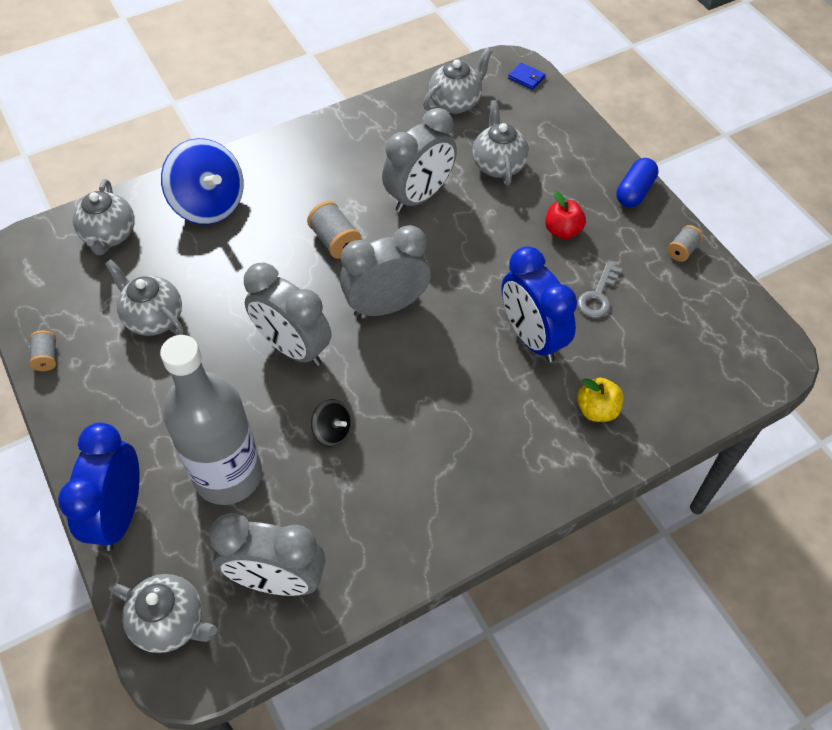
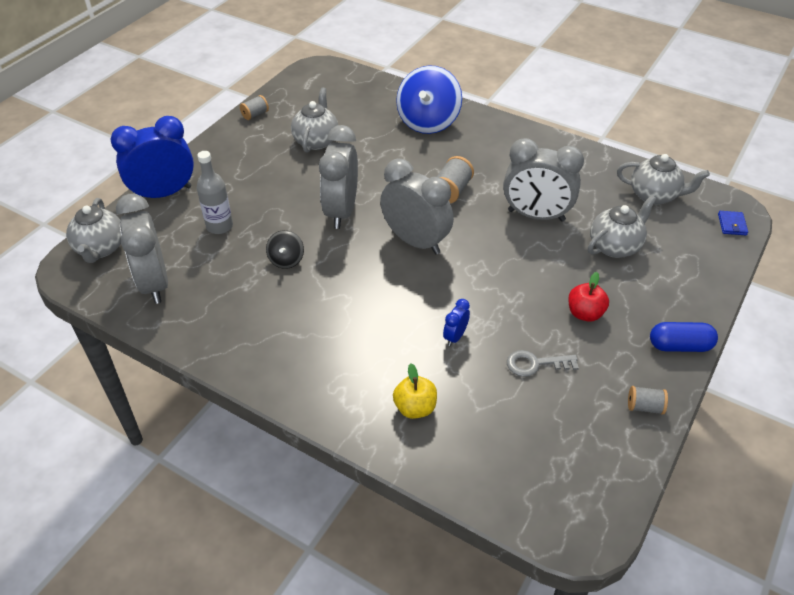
camera: 60 degrees right, 10 degrees down
(109, 236) = (364, 95): grey teapot -> none
(228, 475) = (219, 226): grey bottle -> grey bottle, size x0.52
(532, 337) = (455, 337): blue clock -> blue clock, size x0.44

